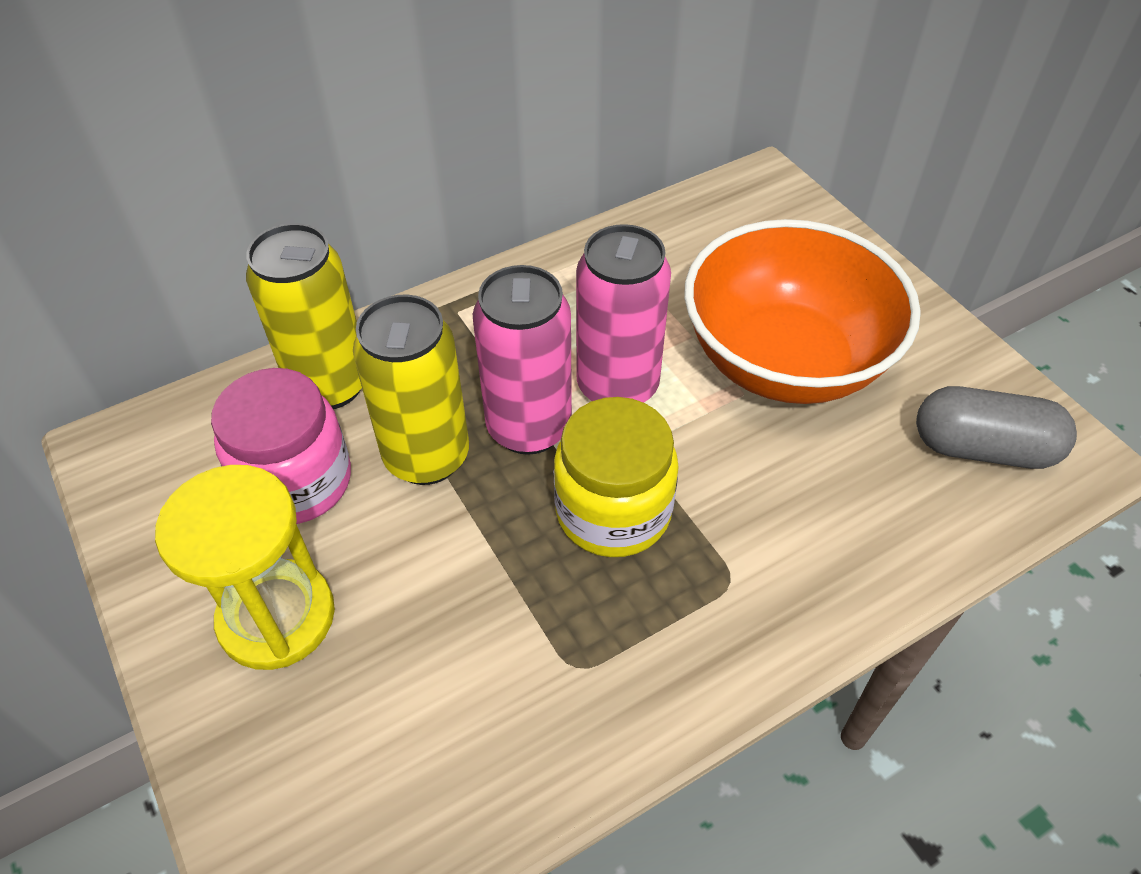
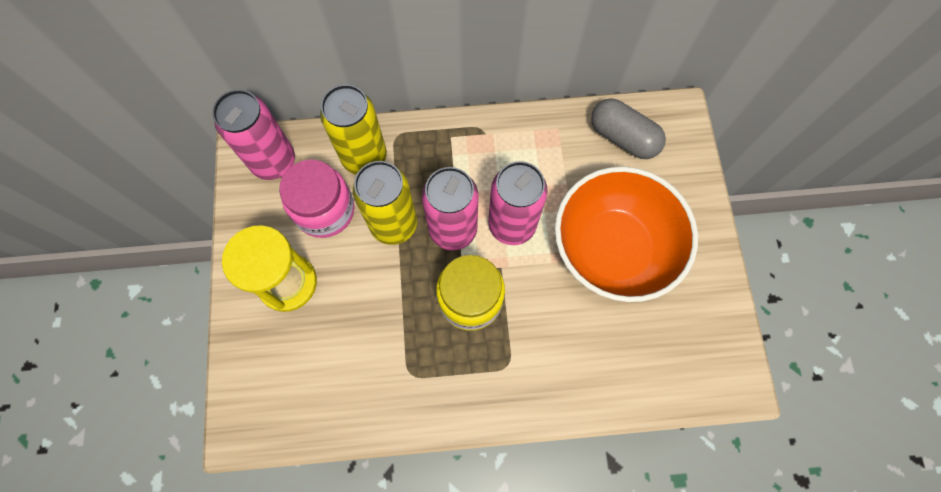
camera: 25 degrees right, 20 degrees up
(170, 446) = (274, 162): none -> pink can
(983, 448) = (688, 353): grey capsule -> grey capsule (623, 137)

